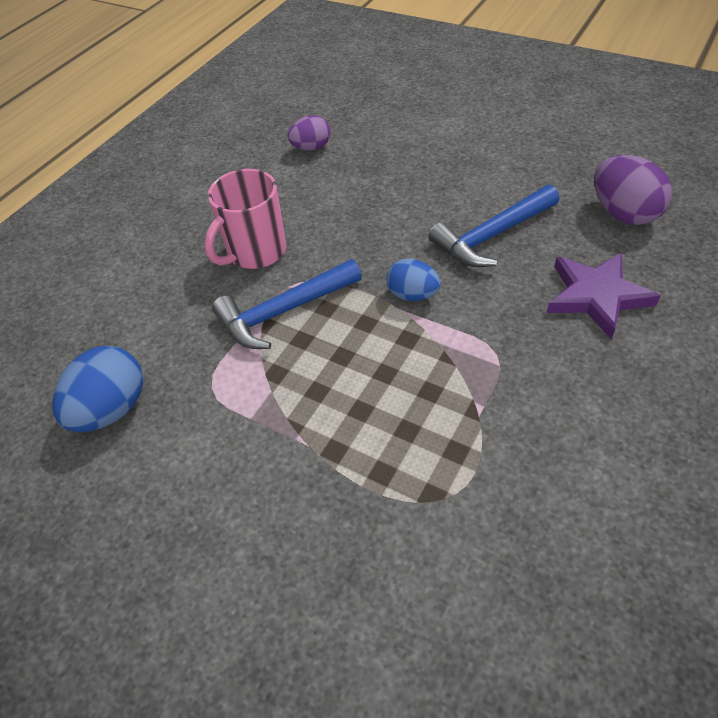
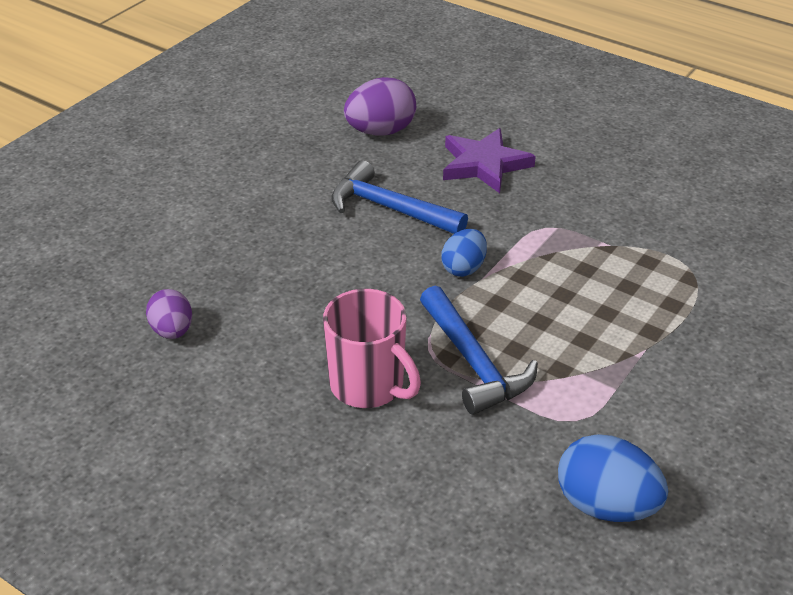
camera: 90 degrees left, 10 degrees down
(492, 236) = (390, 208): blue hammer -> blue hammer turned 150 degrees clockwise

